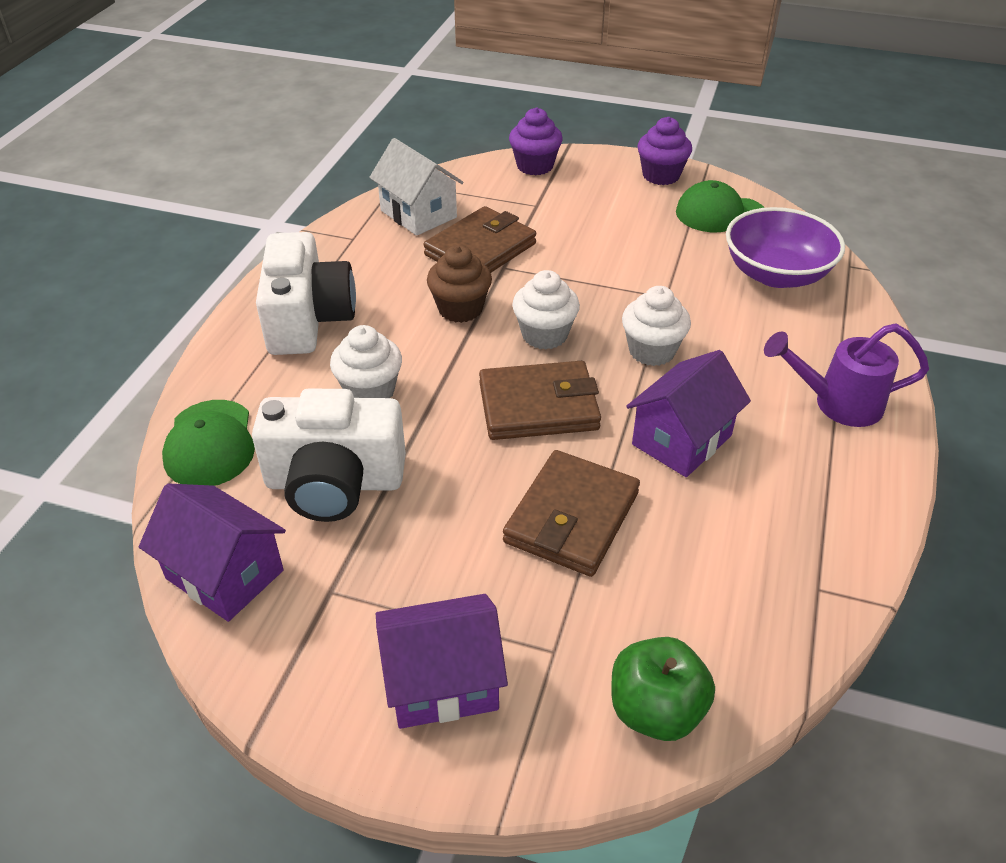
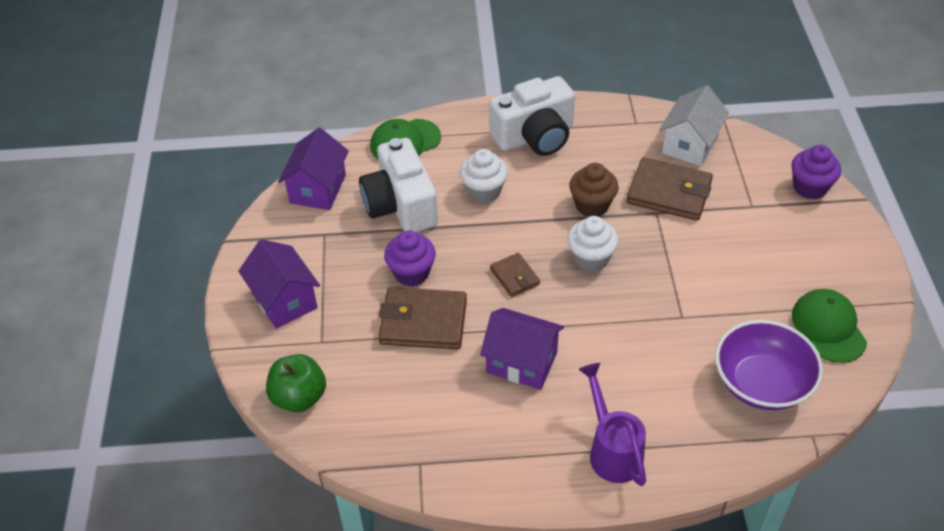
camera: 70 degrees right, 5 degrees up
(538, 406) = (515, 277): brown wallet -> brown wallet, size x0.55
(652, 351) = (609, 323): white cupcake -> none
(661, 175) = (861, 272): purple cupcake -> purple cupcake (411, 273)

